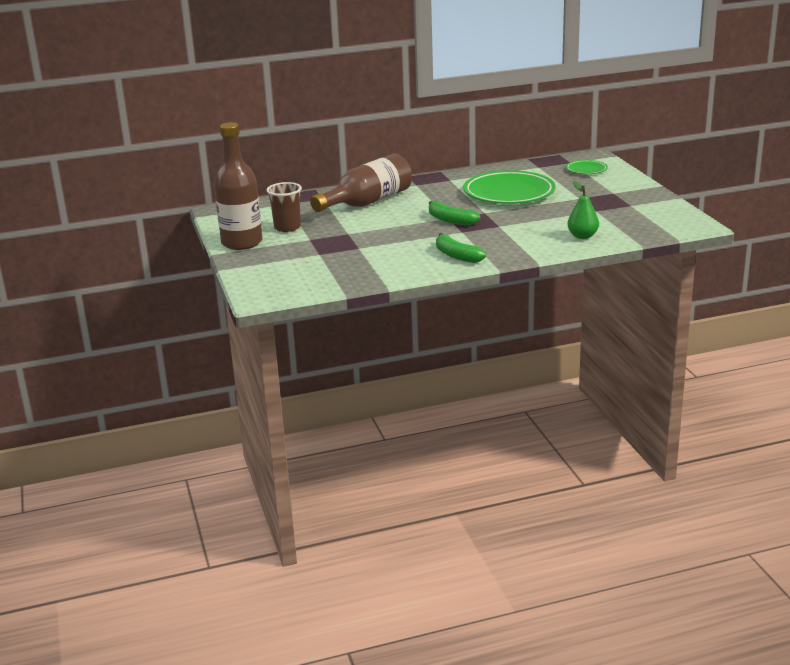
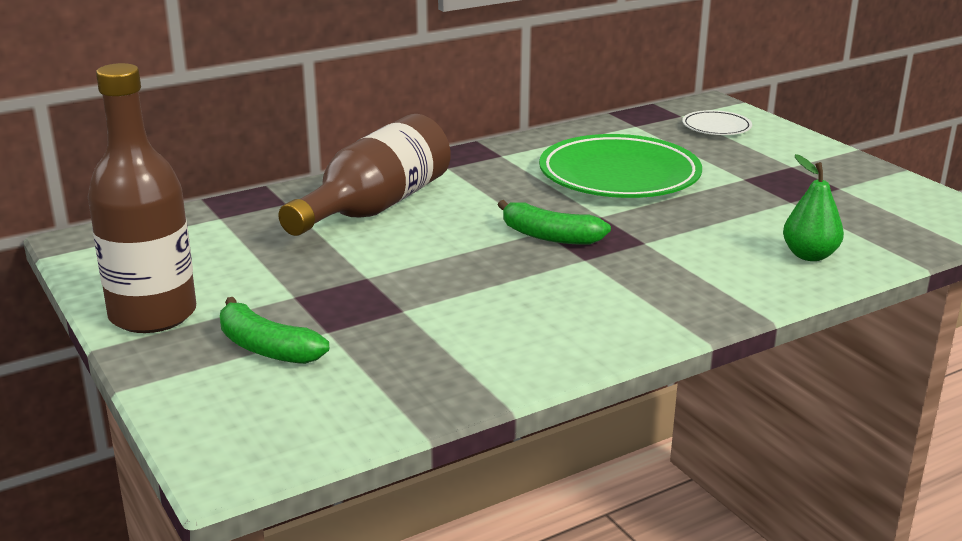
camera: 15 degrees left, 0 degrees up
(287, 228) = (239, 272): brown cup -> none
(456, 256) = (608, 315): green banana -> green banana (266, 348)
(586, 170) = (716, 127): green plate -> white plate

